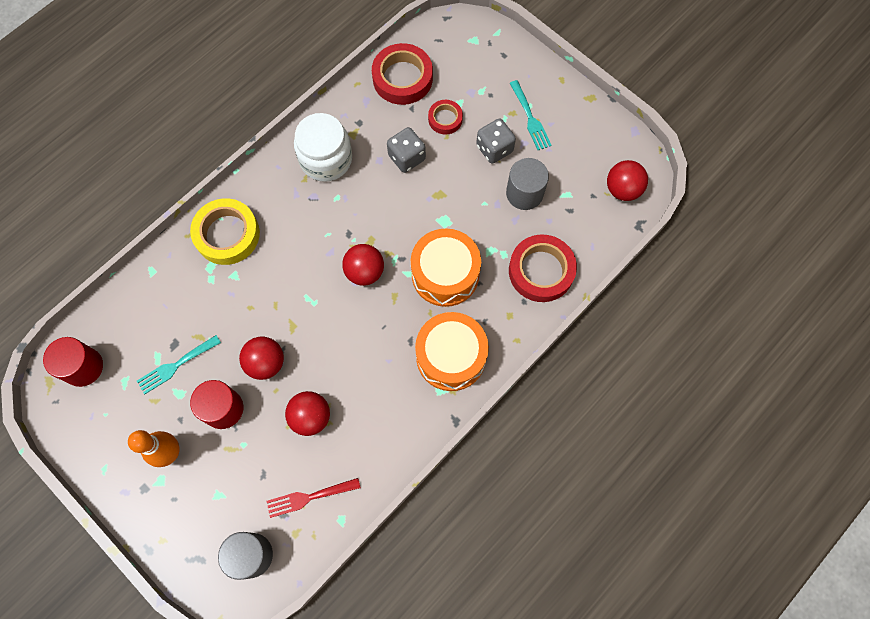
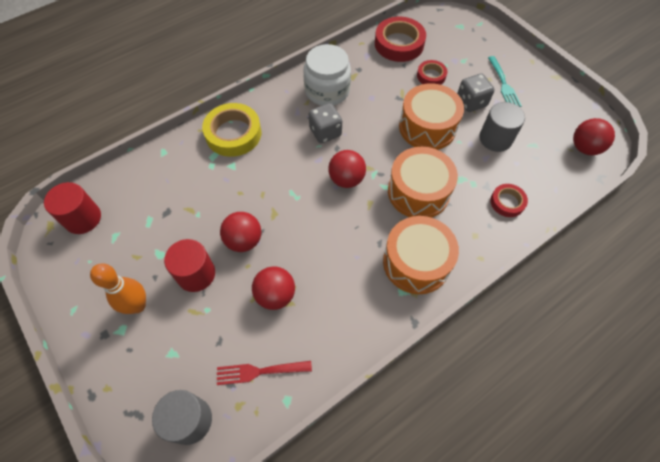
camera: 10 degrees right, 10 degrees down
(176, 365) = (163, 230): turquoise fork -> none
(407, 157) = (395, 99): grey dice -> grey dice (325, 132)
(447, 190) = (427, 127): none -> orange drum
(541, 271) = (507, 202): red tape -> red tape, size x0.56

